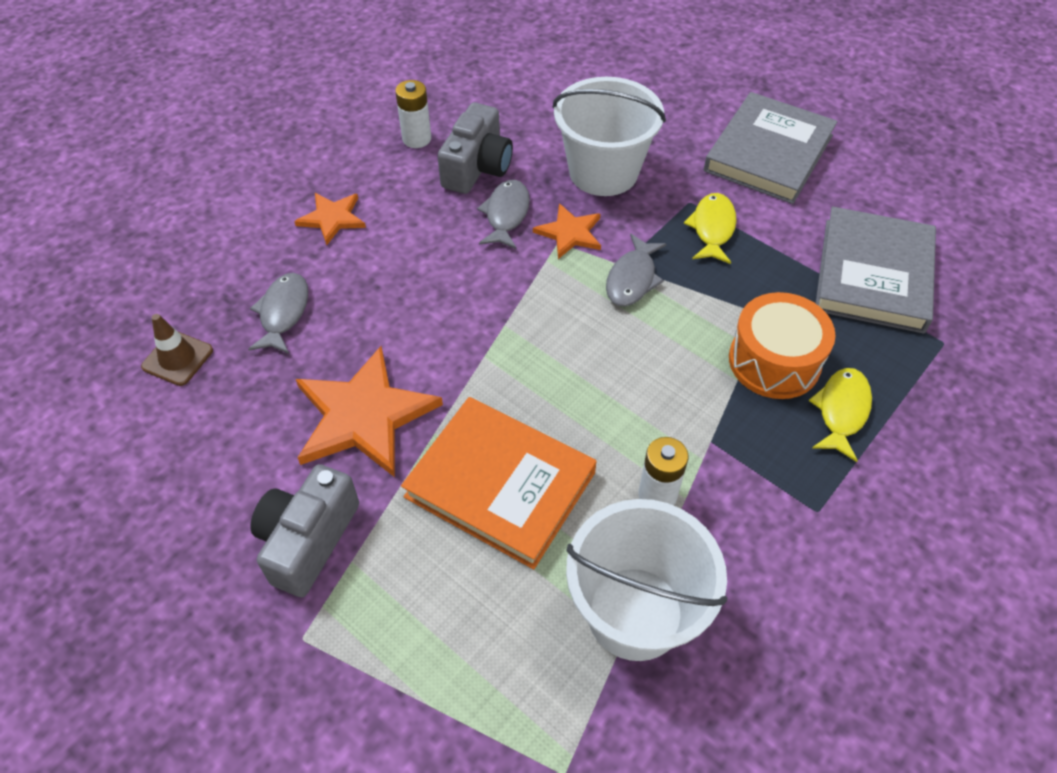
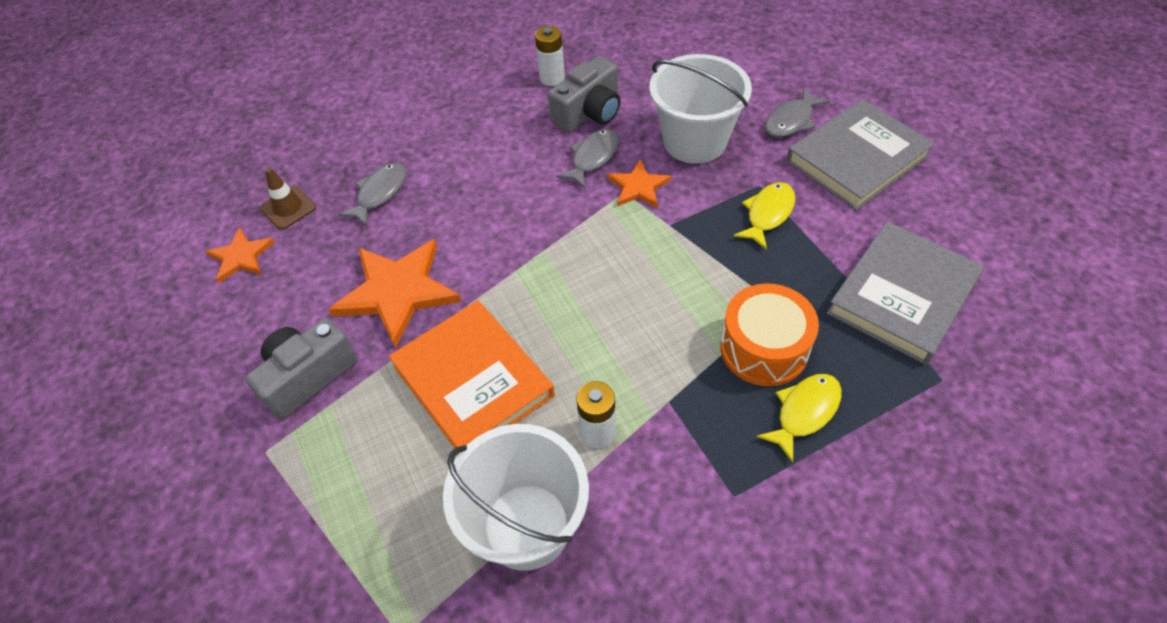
camera: 25 degrees right, 0 degrees up
(332, 218) = (453, 128): orange star -> orange star (241, 257)
(632, 279) = (672, 240): grey fish -> grey fish (791, 121)

